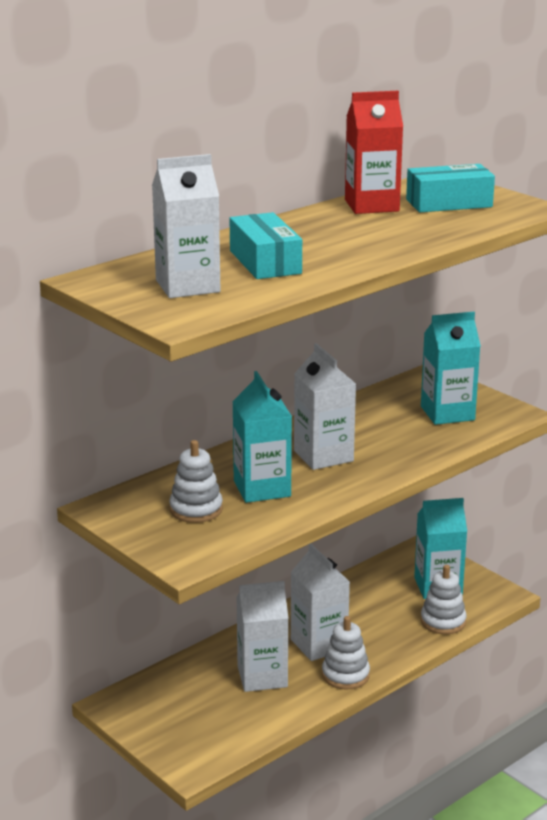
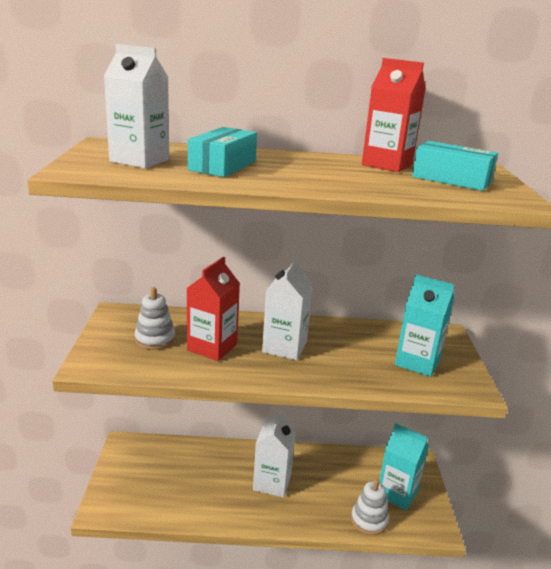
camera: 40 degrees right, 0 degrees up
(262, 488) = (212, 347): turquoise carton -> red carton
(262, 676) = (214, 481): white carton -> none
(345, 675) = (259, 514): white stacking toy -> none

